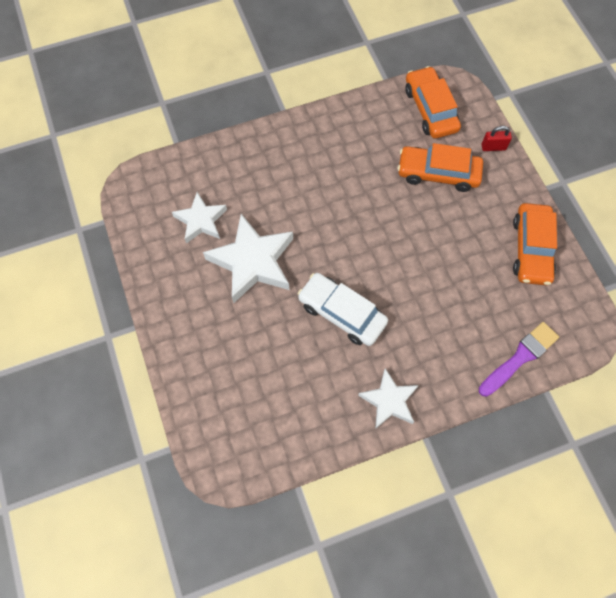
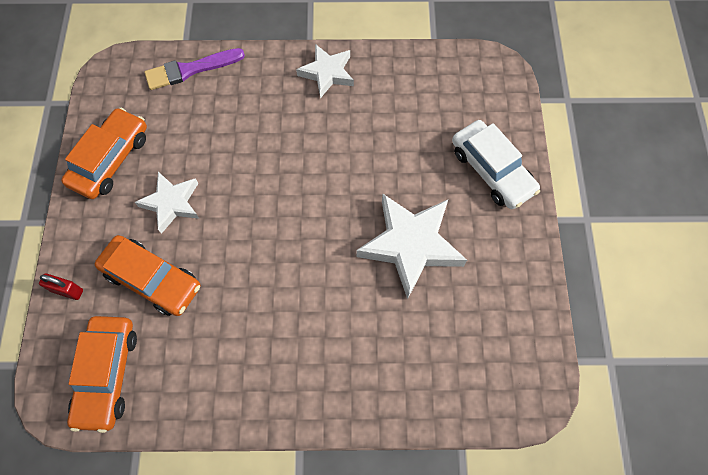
camera: 160 degrees left, 0 degrees up
(201, 220) = (457, 317): white star -> white star (171, 203)
(342, 313) = (336, 161): white car -> white car (492, 170)

